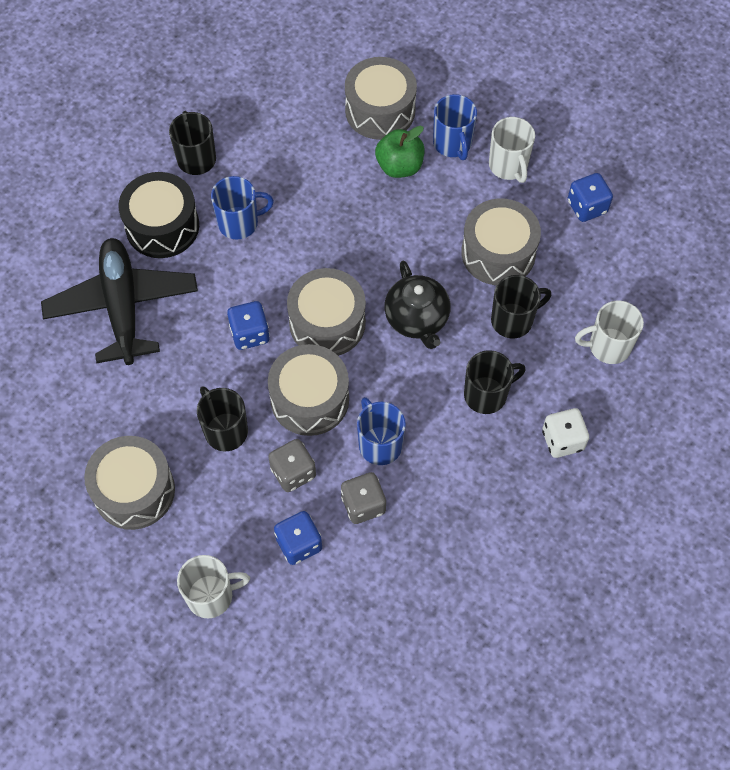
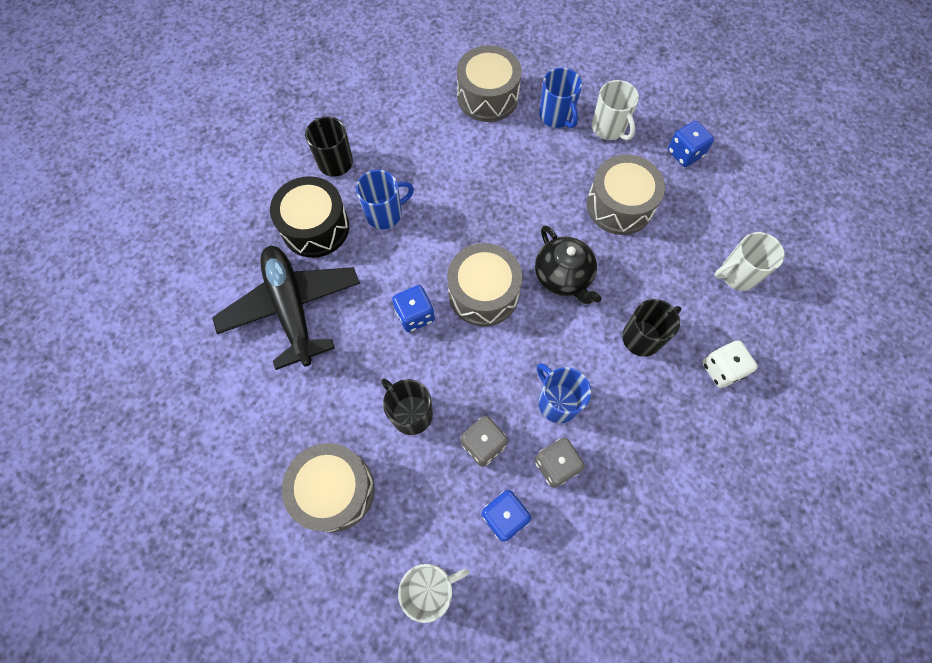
camera: 10 degrees left, 5 degrees up
(310, 399) = (483, 369): grey drum -> none
(399, 166) = (515, 142): green apple -> none
(513, 320) = (648, 264): black mug -> none

